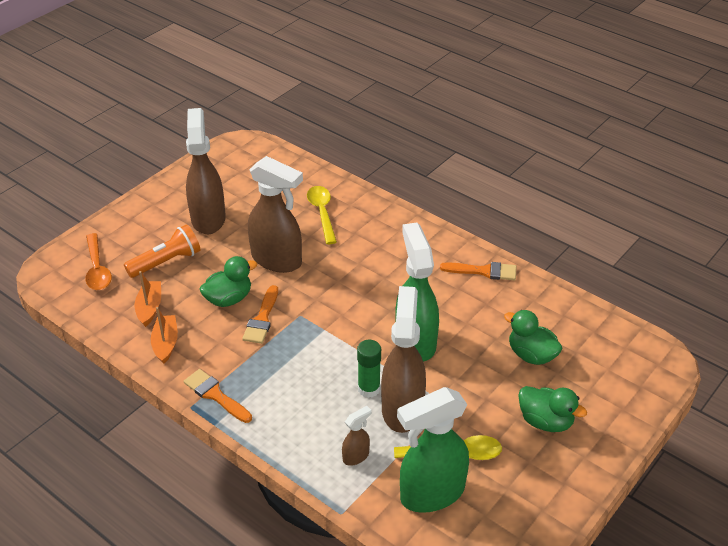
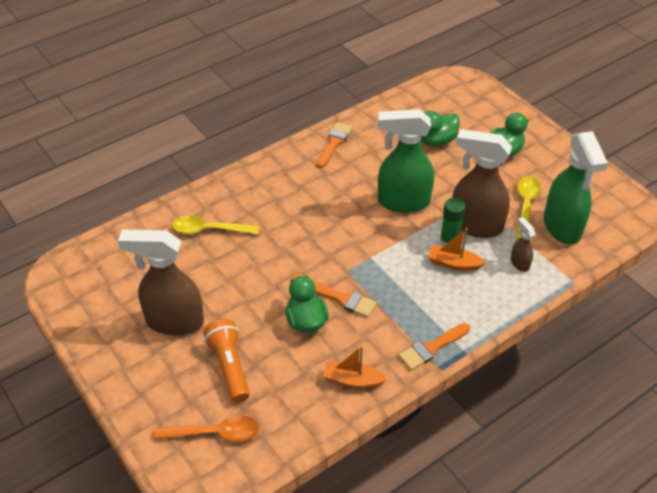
camera: 75 degrees left, 5 degrees up
(149, 308) = (296, 389): orange boat -> orange boat (453, 263)
(277, 260) = (264, 275): brown spray bottle -> none

